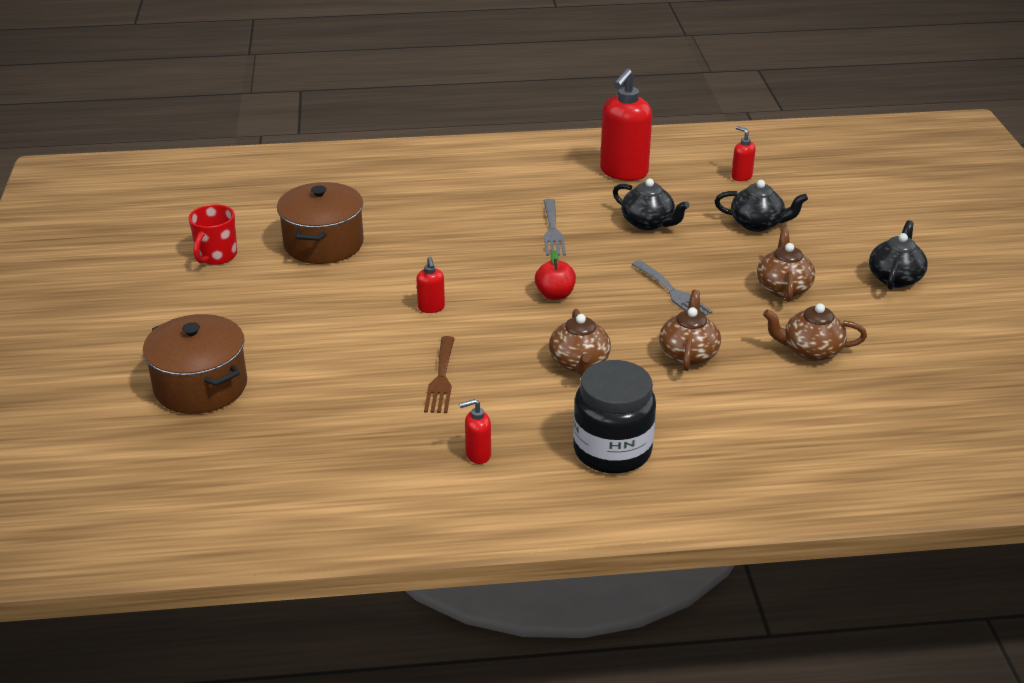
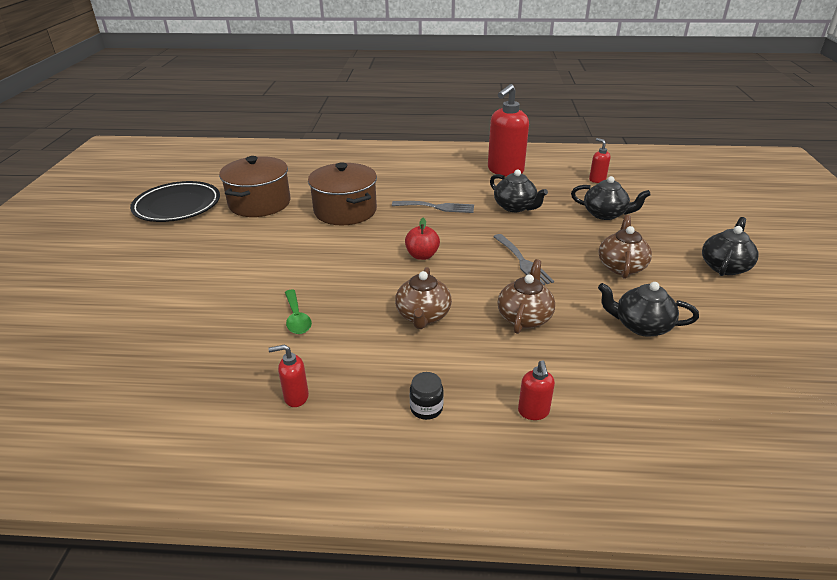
camera: 10 degrees right, 0 degrees up
(201, 386) = (97, 304): brown pot -> brown pot (345, 211)
(216, 256) = (177, 206): red mug -> black plate
(431, 308) = (317, 257): red soap dispenser -> red soap dispenser (533, 412)
(441, 379) = (297, 318): brown fork -> green spoon
(552, 231) = (437, 207): grey fork -> grey fork turned 90 degrees counterclockwise
(612, 451) = (426, 408): black jar -> black jar, size x0.42
(811, 351) = (641, 326): brown teapot -> black teapot

